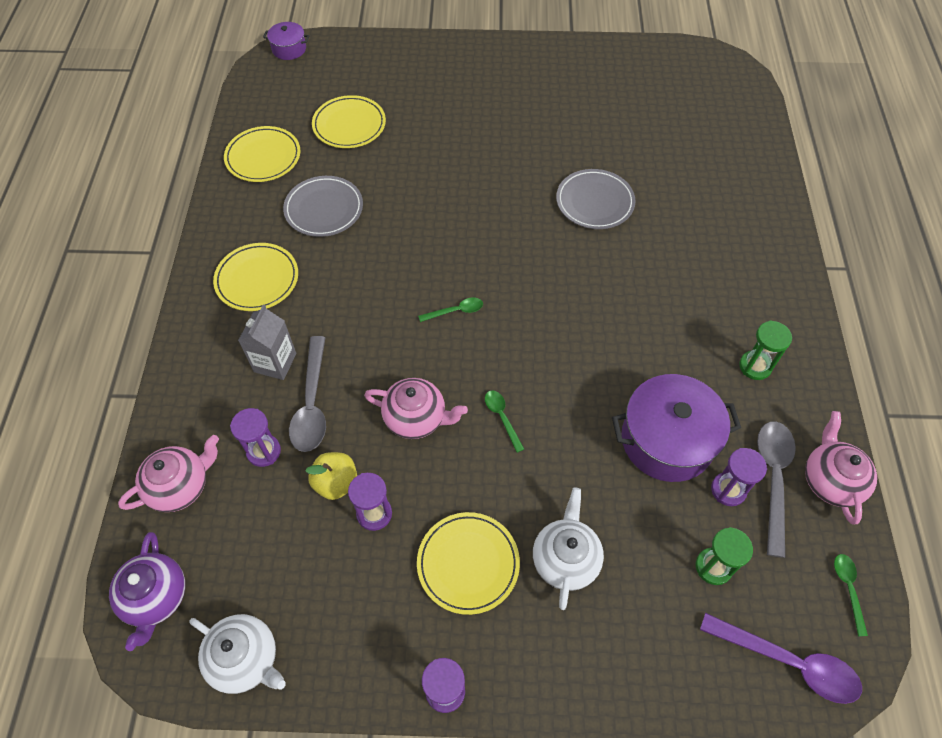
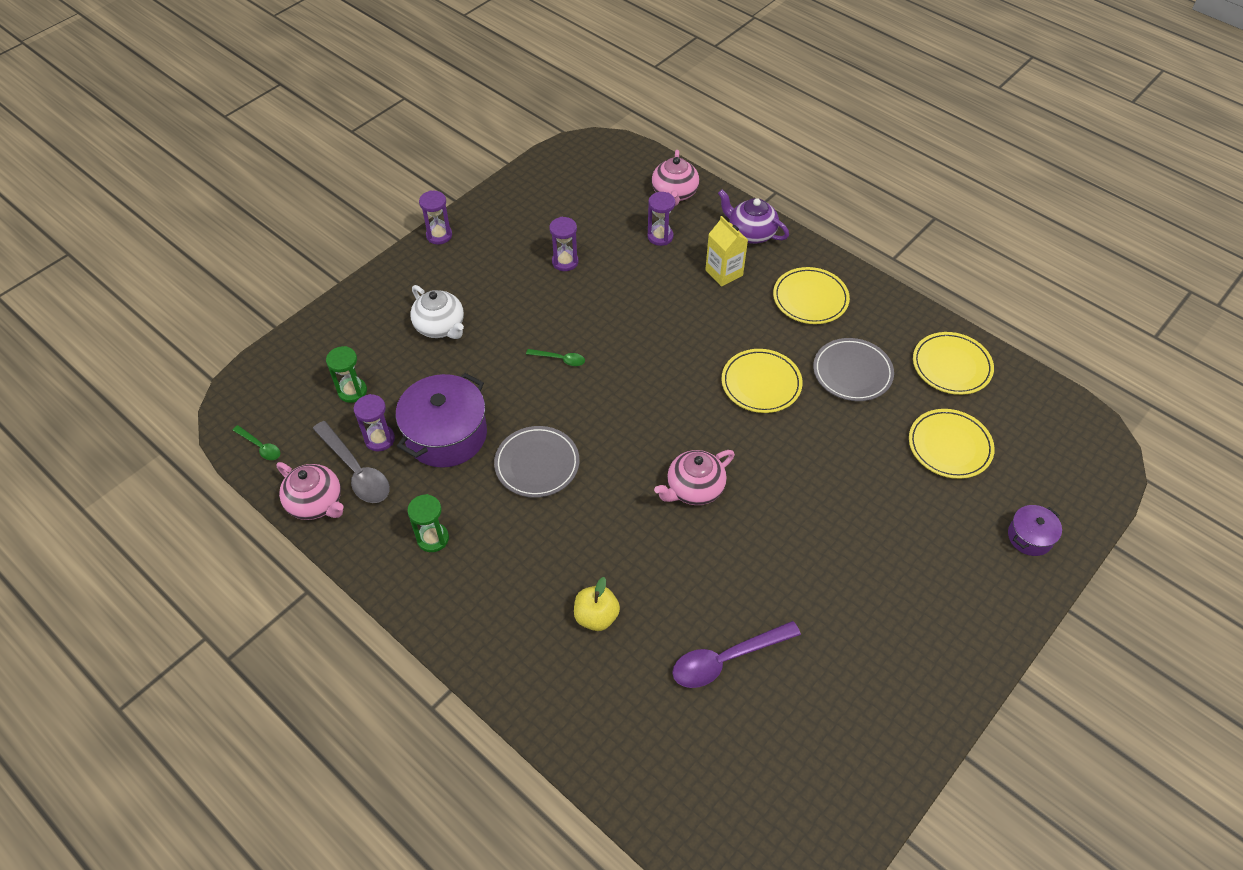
camera: 130 degrees right, 5 degrees down
(156, 597) = (615, 159): purple teapot -> purple teapot (751, 233)
(245, 659) = (544, 175): white teapot -> none
(275, 362) = (724, 273): grey carton -> yellow carton
(289, 49) = (1110, 463): purple pot -> purple pot (1030, 537)
(312, 403) = (672, 274): grey spoon -> none
(336, 483) = (603, 256): yellow apple -> yellow apple (596, 616)
(416, 418) = (607, 317): pink teapot -> pink teapot (694, 489)
(455, 311) = (671, 390): green spoon -> none
(468, 564) = (489, 283): yellow plate -> yellow plate (761, 383)
(594, 202) = (691, 565): grey plate -> grey plate (537, 464)
(788, 662) = (271, 382): purple spoon -> purple spoon (726, 659)

